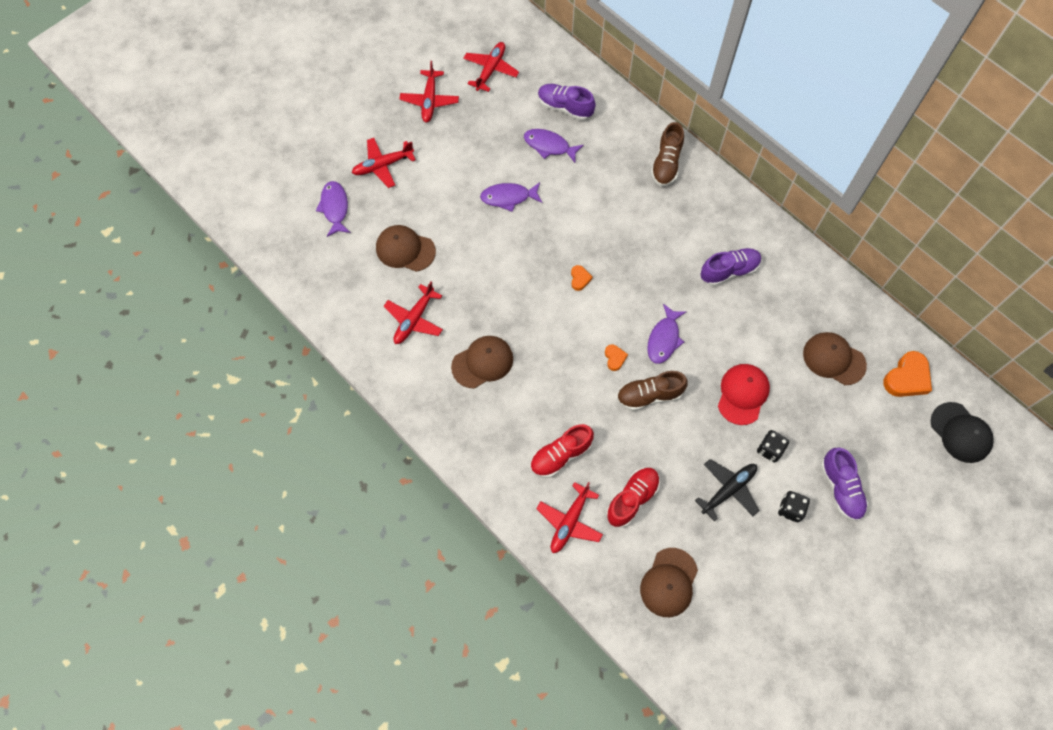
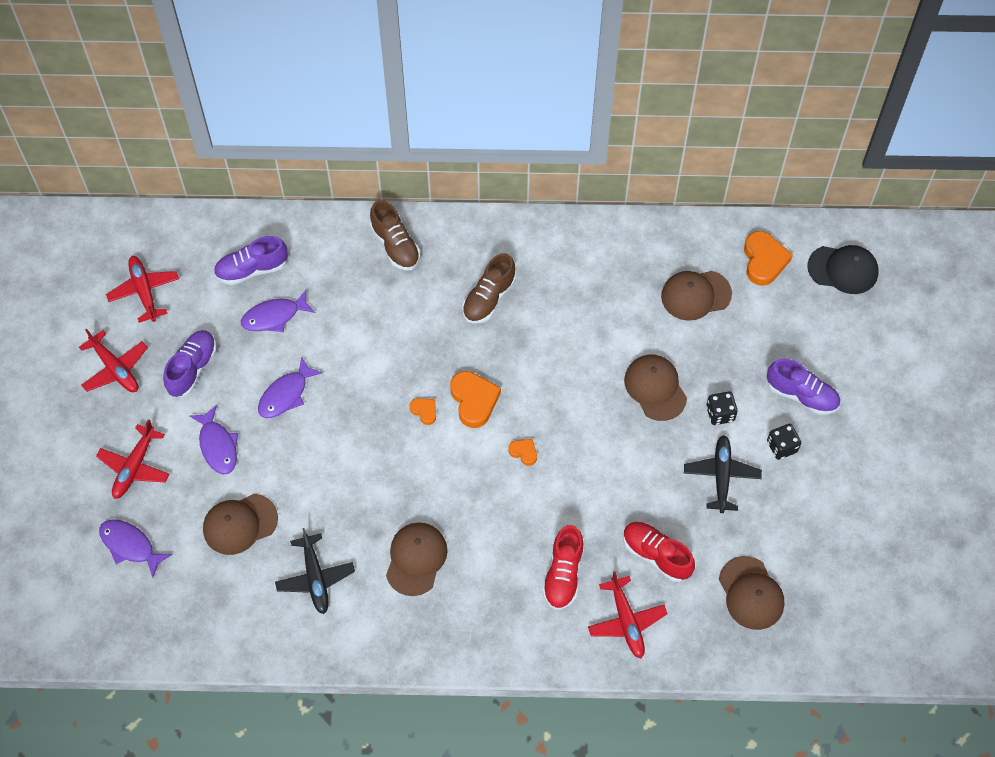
camera: 45 degrees left, 5 degrees down
(414, 319) = (315, 578): red plane -> black plane
(617, 299) = (474, 400): none -> orange heart
(632, 499) = (656, 555): red shoe -> red shoe turned 45 degrees counterclockwise
(649, 395) = (583, 457): brown shoe -> brown shoe (489, 298)
(664, 339) = (547, 399): purple fish -> purple fish (218, 446)
(729, 271) = (542, 294): purple shoe -> purple shoe (192, 368)
(742, 394) = (655, 388): red cap -> brown cap

